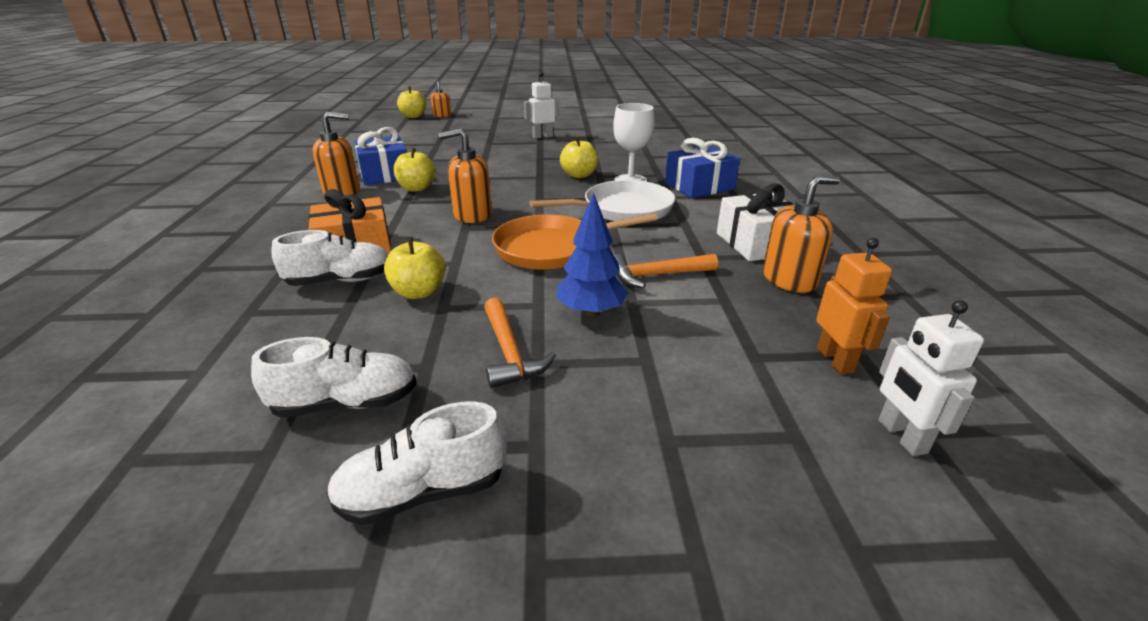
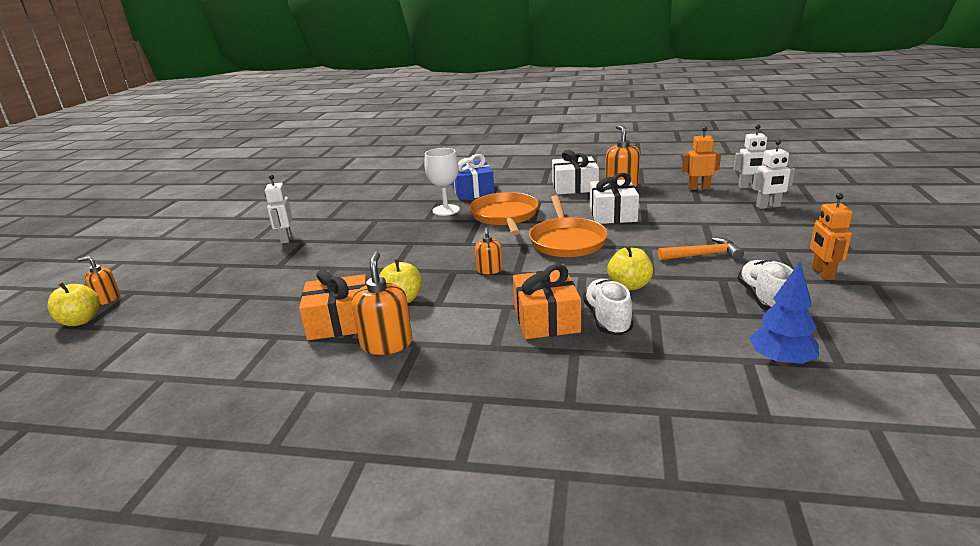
camera: 75 degrees left, 5 degrees down
(385, 174) = (340, 322): blue gift -> orange gift
(423, 492) = (822, 273): white shoe -> orange robot
(472, 215) = (489, 270): orange soap dispenser -> orange soap dispenser, size x0.61
(579, 175) = (419, 227): yellow apple -> none
(591, 312) = (656, 233): blue tree -> blue tree (780, 361)
(623, 209) = (505, 216): white pan -> orange pan
(657, 275) = (612, 214): orange hammer -> white gift
(777, 455) = (768, 206): none -> white robot

